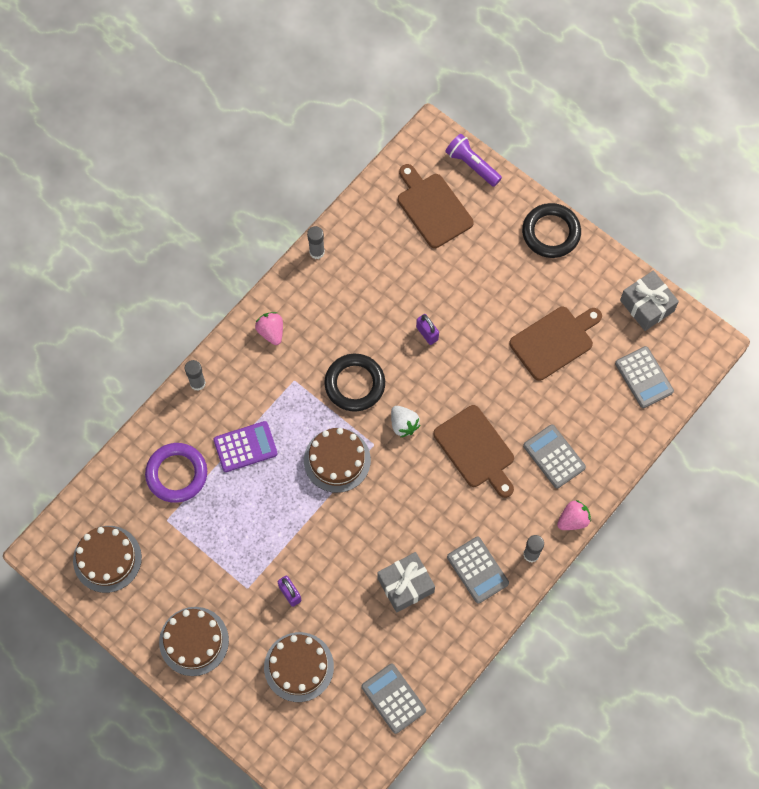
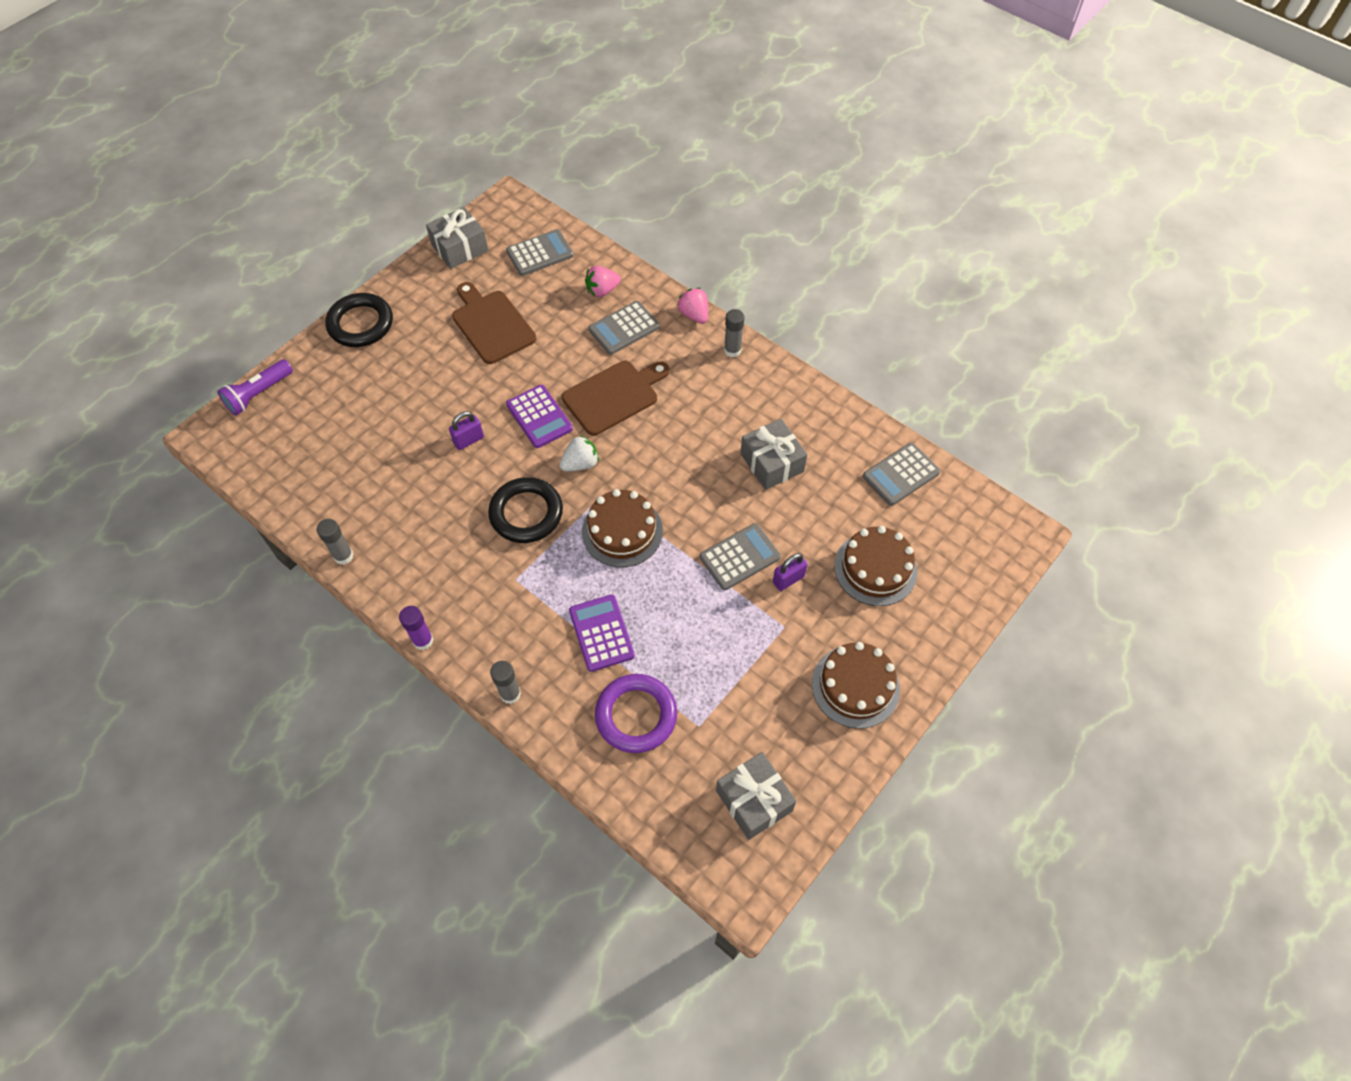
camera: 90 degrees left, 10 degrees down
(107, 559) = (754, 800): brown cake -> grey gift
(243, 317) = (423, 640): none -> purple glue stick
(271, 332) = (447, 606): pink strawberry -> pink strawberry (602, 290)
(432, 208) = (307, 433): brown cutting board -> none
(452, 388) = (539, 417): none -> purple calculator
(477, 570) = (751, 397): grey calculator -> grey calculator (740, 557)

